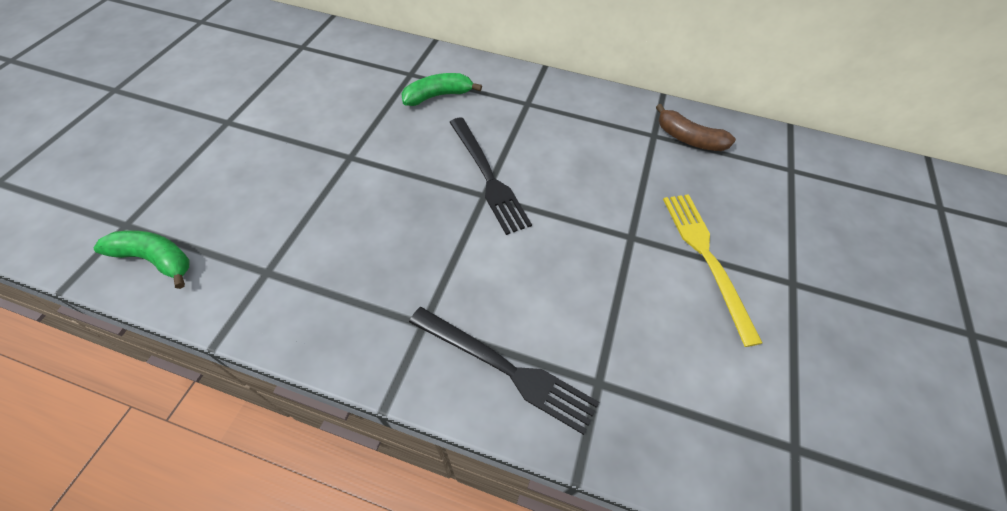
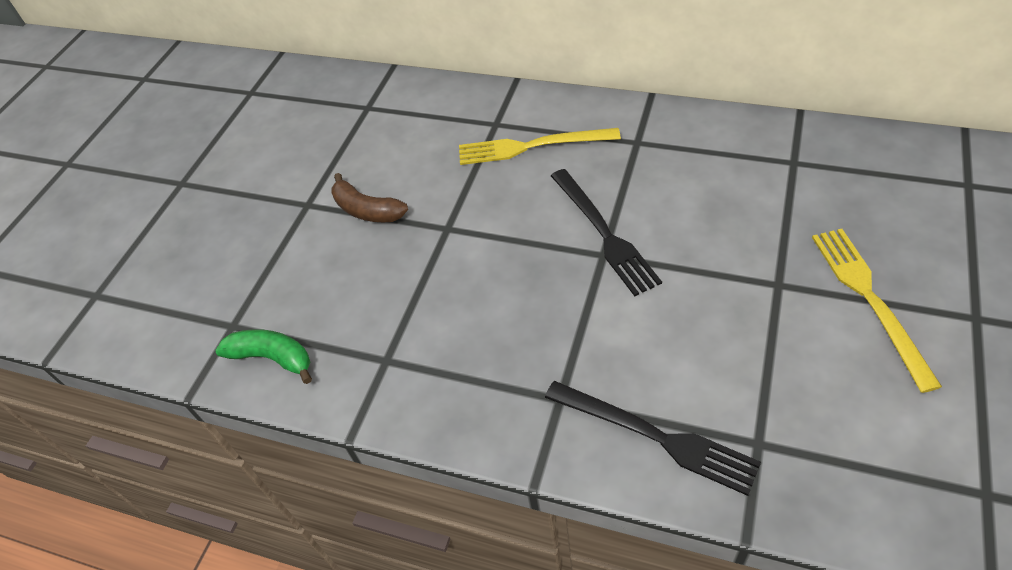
camera: 10 degrees right, 5 degrees down
(438, 96) = (532, 146): green banana -> yellow fork
(688, 139) = (837, 162): brown banana -> brown banana (367, 210)

